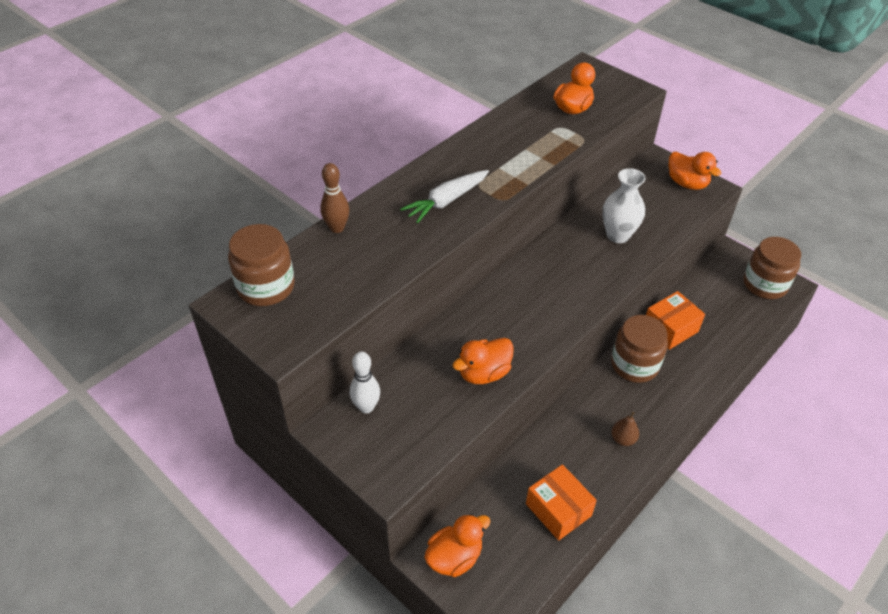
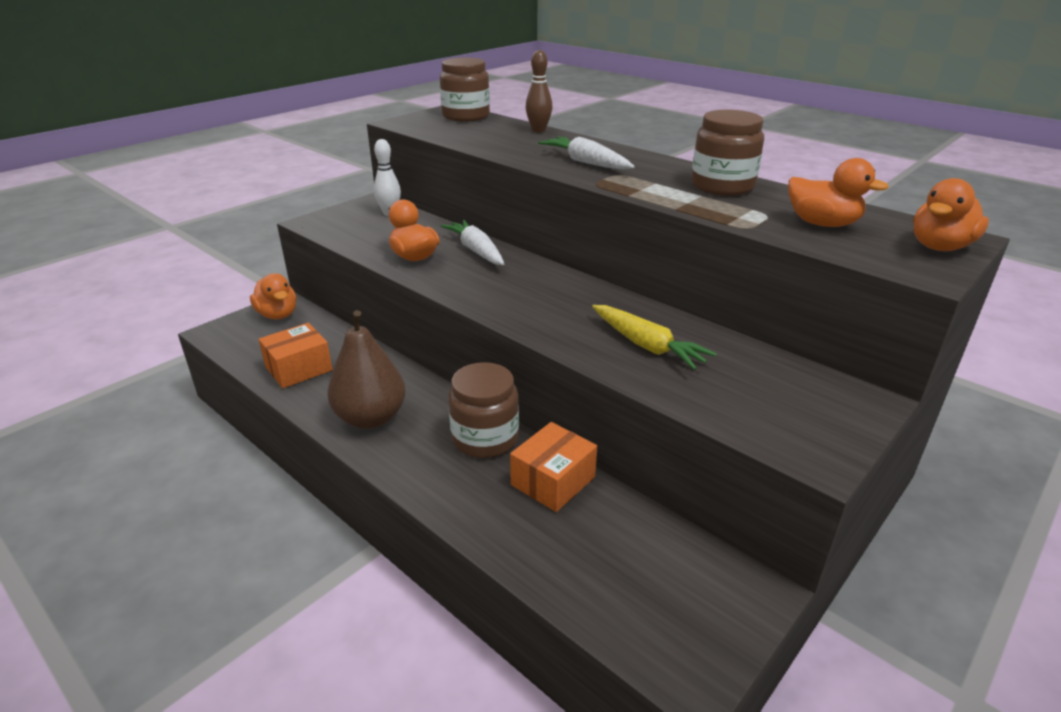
camera: 90 degrees right, 15 degrees down
(468, 327) = (476, 250): none -> white carrot
(618, 235) = (647, 346): white vase -> yellow carrot
(623, 439) = (371, 418): brown pear -> brown pear, size x2.23
(670, 329) = (553, 481): orange box -> orange box turned 75 degrees clockwise
(687, 183) = (814, 426): orange duck -> orange duck (940, 247)
(765, 284) = (682, 631): brown jar -> brown jar (722, 186)

